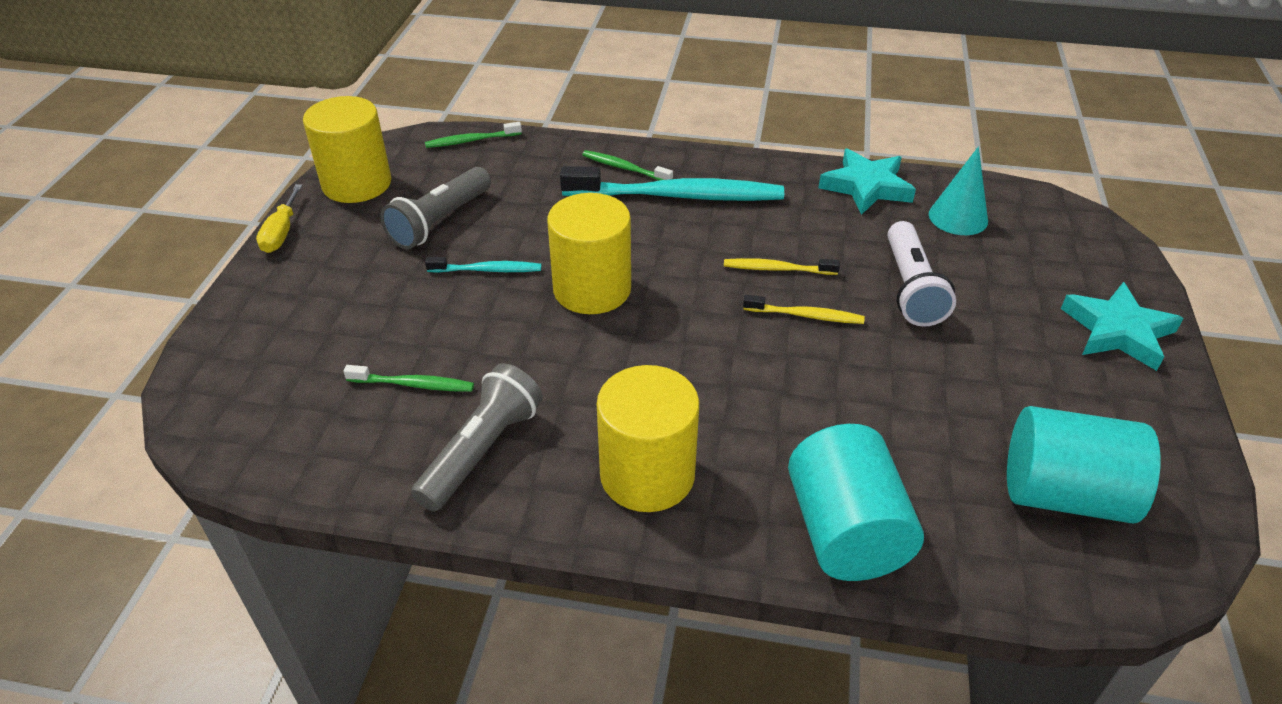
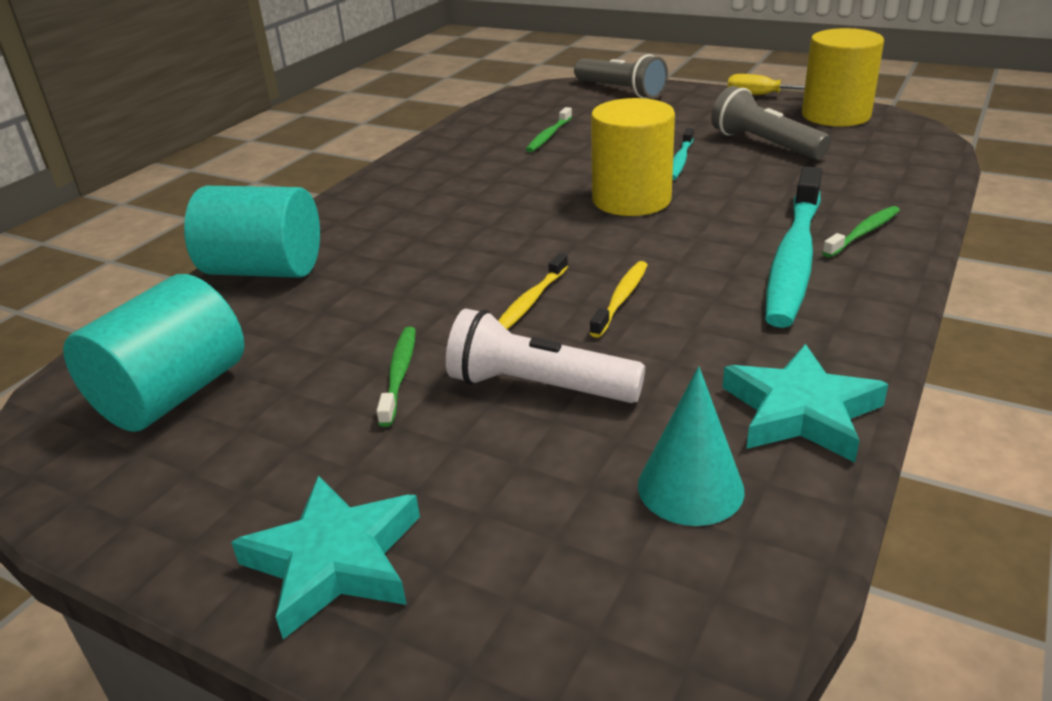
camera: 110 degrees right, 10 degrees down
(471, 140) = (925, 159): green toothbrush -> green toothbrush (399, 374)
(482, 451) = (465, 154): grey flashlight -> grey flashlight (620, 91)
(647, 475) = (393, 203): yellow cylinder -> none

